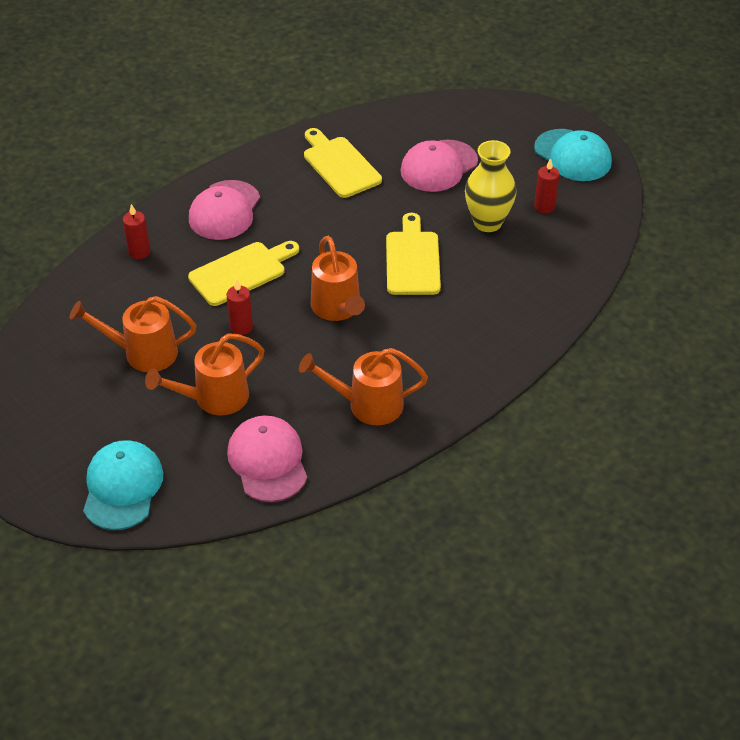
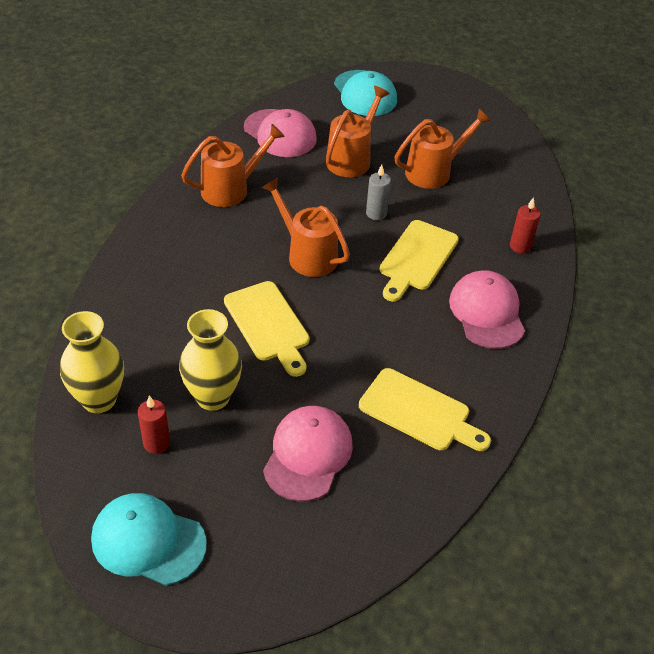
camera: 150 degrees right, 0 degrees up
(241, 327) = (376, 213): red candle -> grey candle
(577, 248) = (99, 399): none -> yellow vase

